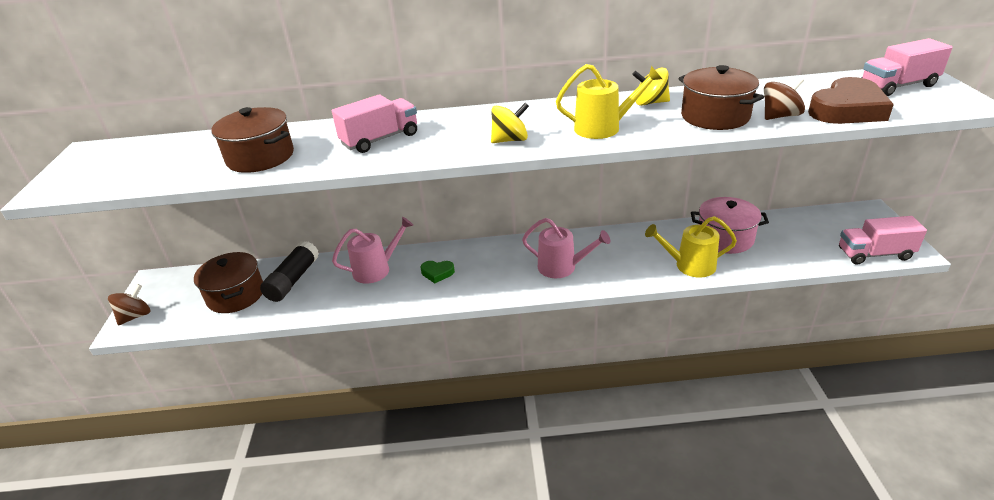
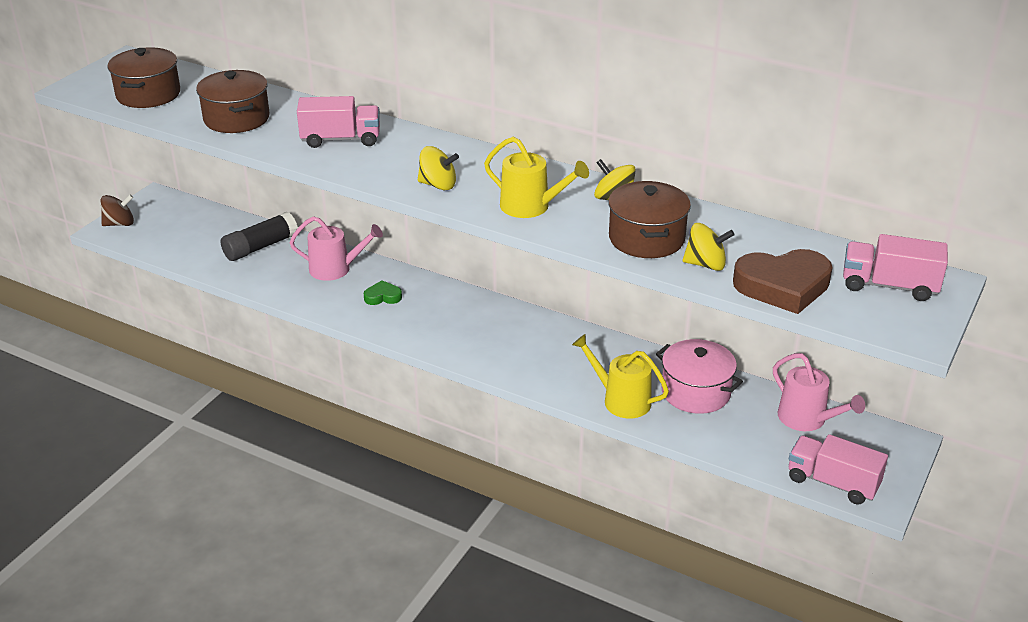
camera: 30 degrees right, 0 degrees up
(235, 295) = (205, 240): brown pot -> brown pot (148, 94)
(437, 273) = (383, 297): green heart -> green heart turned 135 degrees clockwise
(562, 267) = (498, 343): pink watering can -> pink watering can (807, 419)
(780, 116) = (705, 264): brown spinning top -> yellow spinning top

